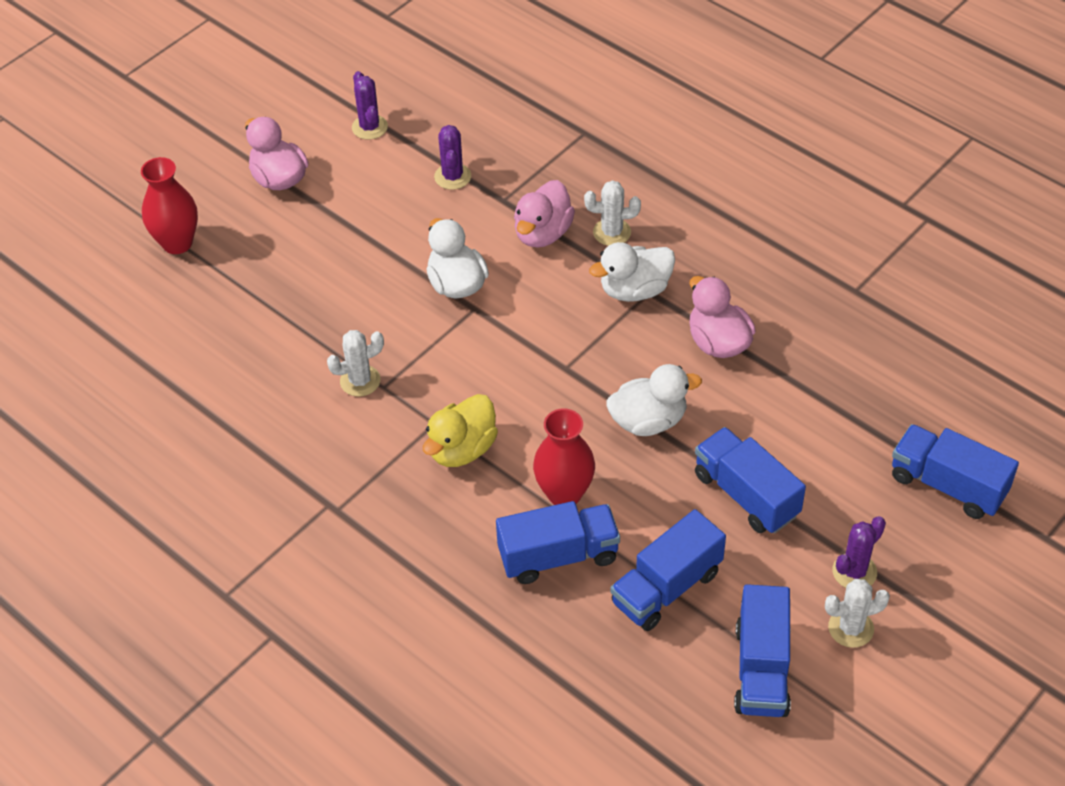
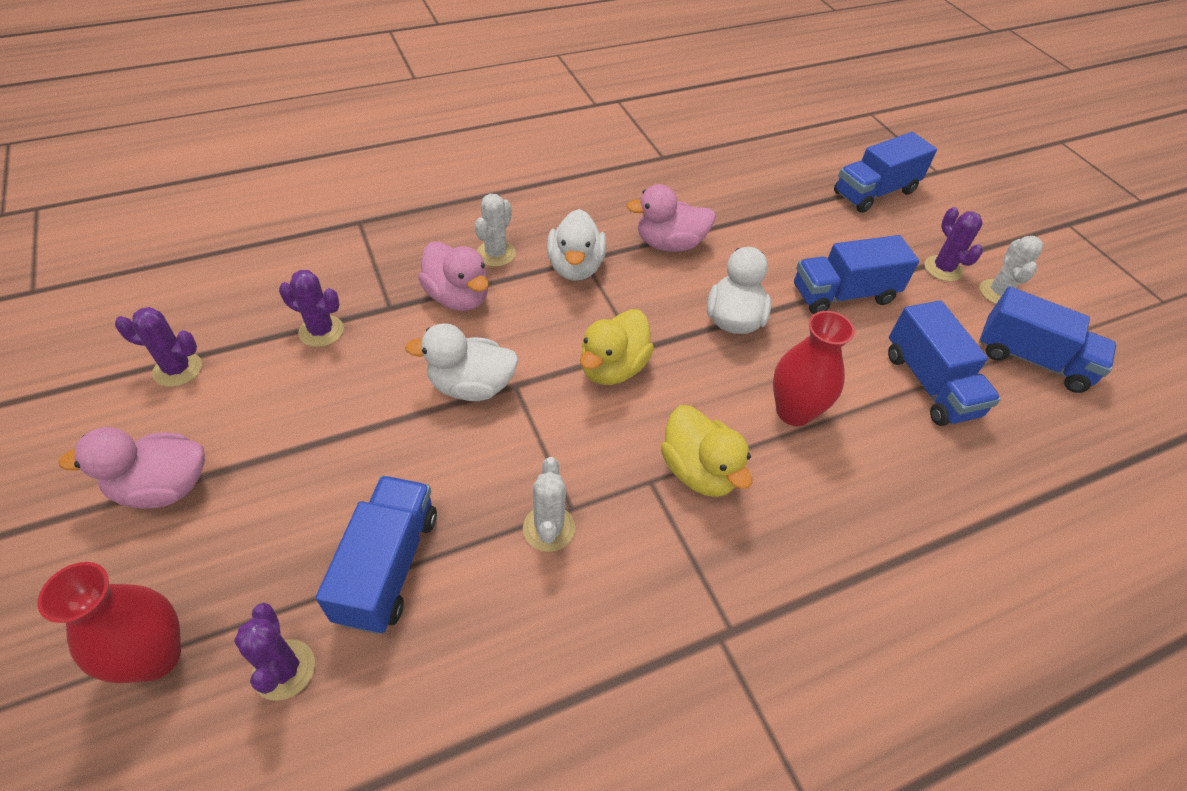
camera: 70 degrees left, 0 degrees up
(198, 300) = (284, 669): none -> purple cactus
(532, 359) = (613, 368): none -> yellow duck
(558, 556) = (869, 447): blue truck -> blue truck (388, 566)

